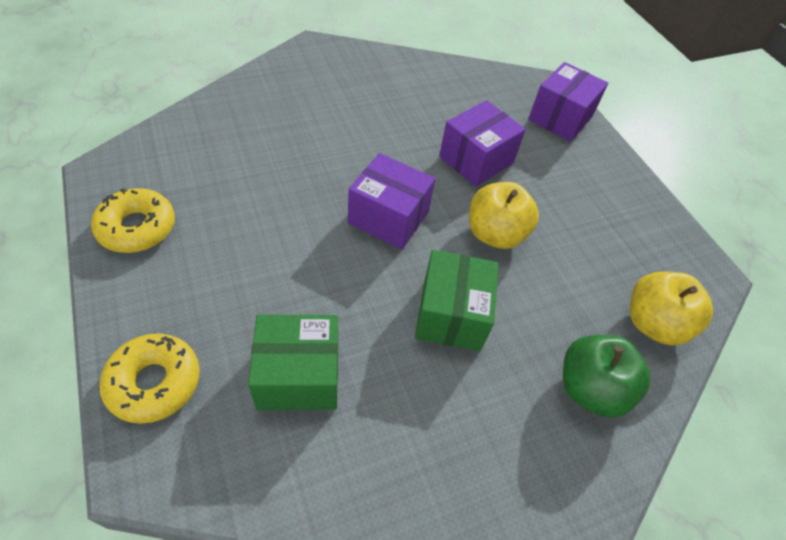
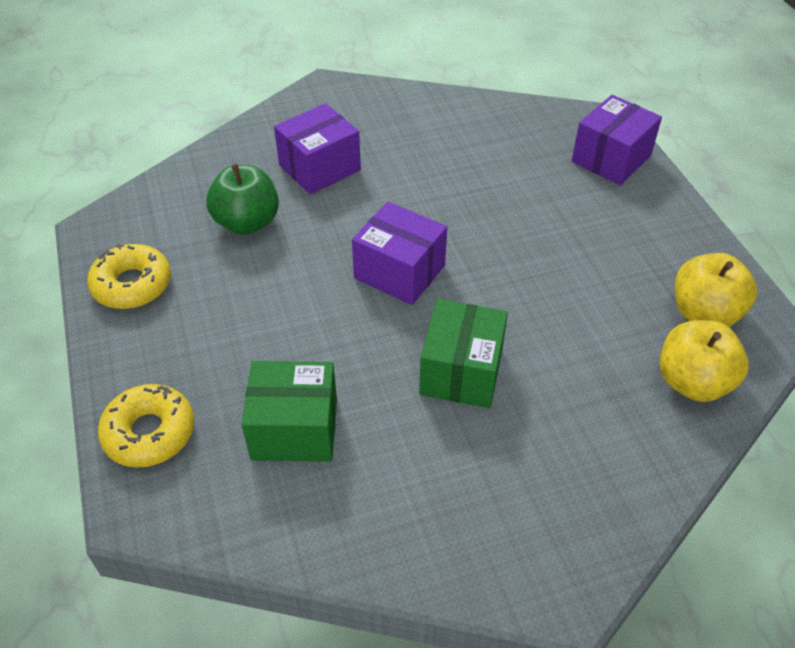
camera: 10 degrees right, 5 degrees down
(476, 160) = (505, 208): purple box -> purple box (319, 168)
(495, 234) = (519, 288): yellow apple -> yellow apple (704, 313)
(590, 388) = (609, 447): green apple -> green apple (247, 222)

